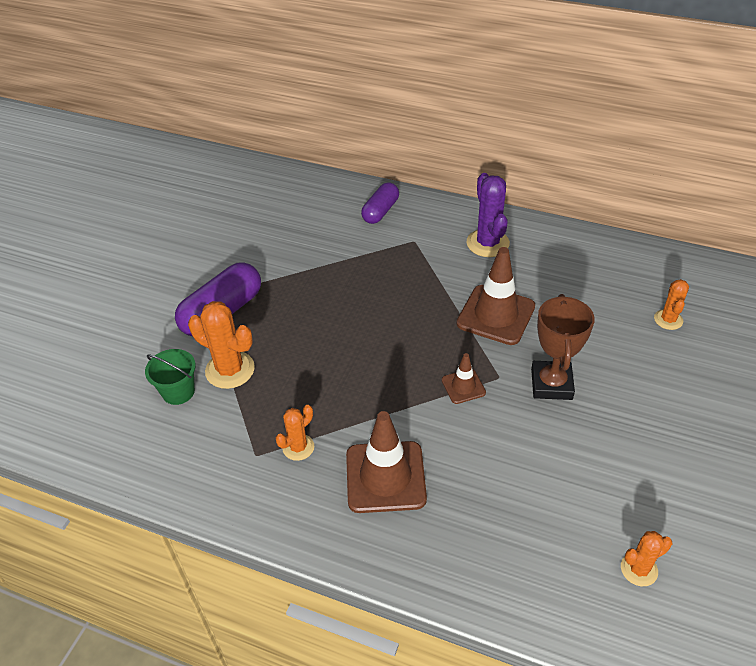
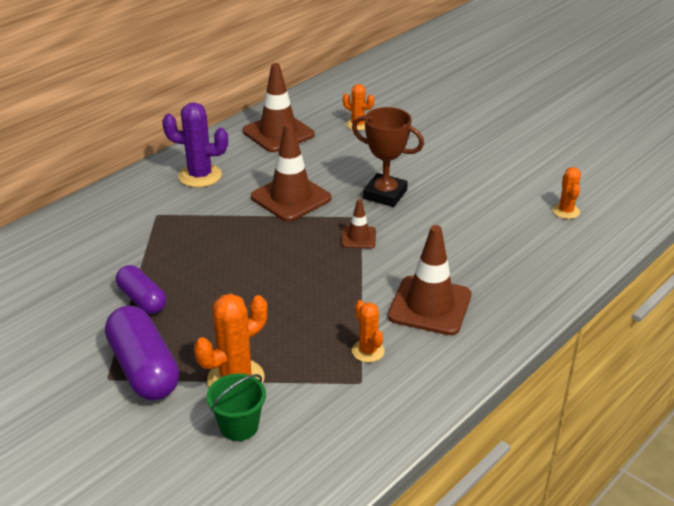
camera: 70 degrees left, 10 degrees down
(380, 211) = (92, 223): purple capsule -> purple capsule (142, 299)
(599, 266) = (278, 133): none -> brown traffic cone

